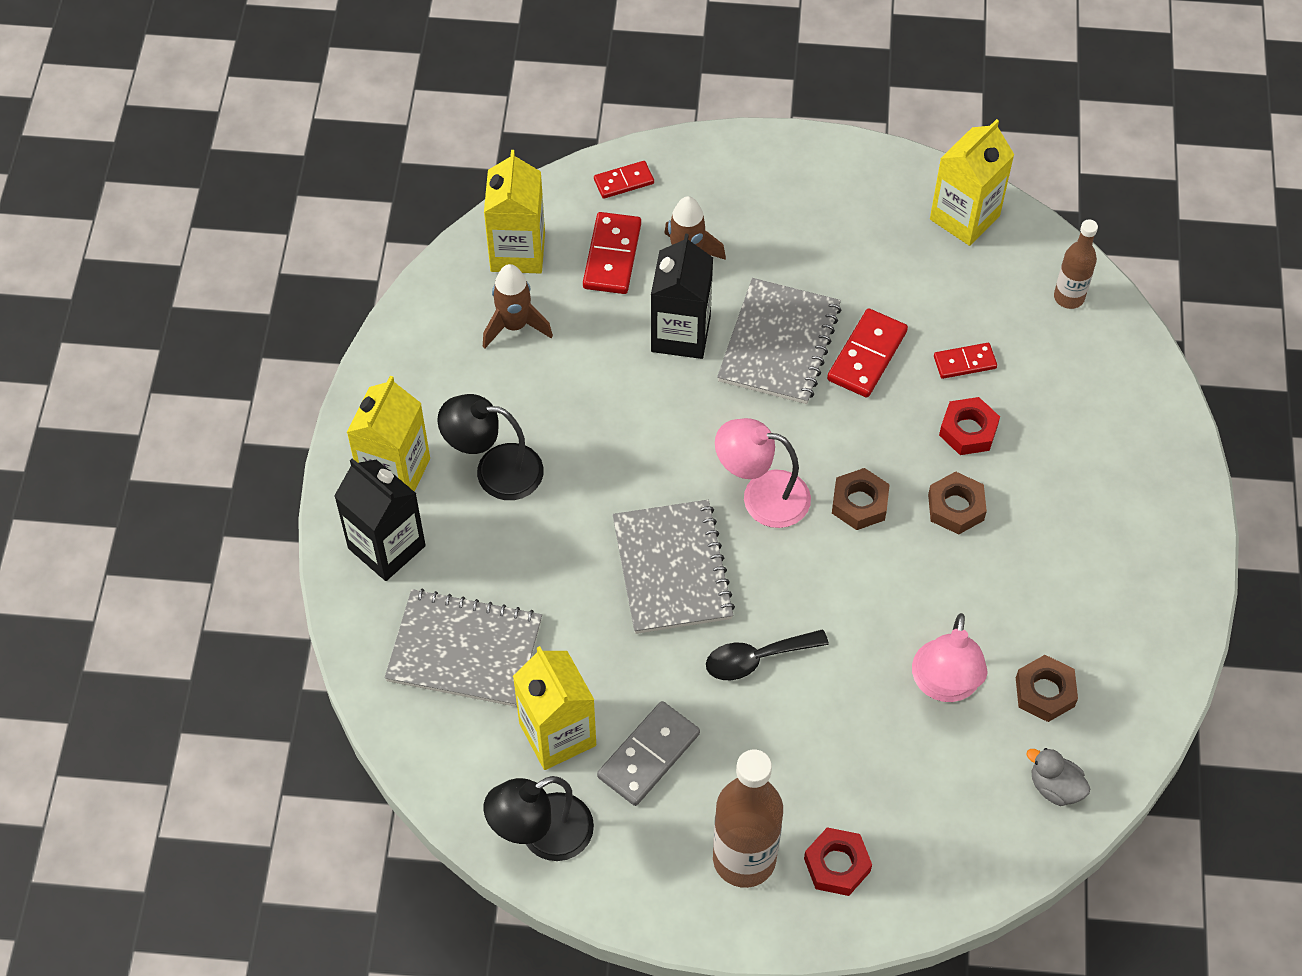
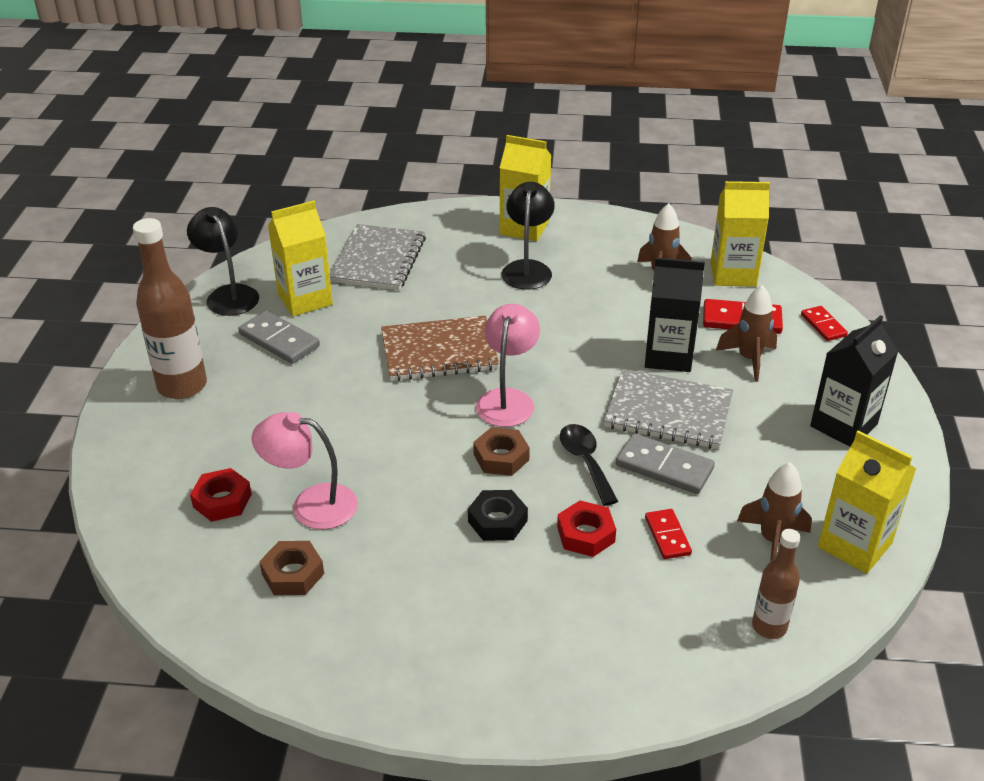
camera: 90 degrees right, 20 degrees down
(386, 547) = (463, 227): black carton -> black carton (843, 425)
(672, 569) = (439, 351): grey notebook -> brown notebook
(756, 659) = (353, 394): black spoon -> black spoon (585, 462)
(837, 865) = (162, 434): red nut -> red nut (222, 500)
(867, 356) = (664, 467): red domino -> grey domino
(956, 507) = (497, 521): brown nut -> black nut
(963, 279) = (772, 540): none -> brown rocket
(1055, 787) = (194, 574): grey duck -> none

